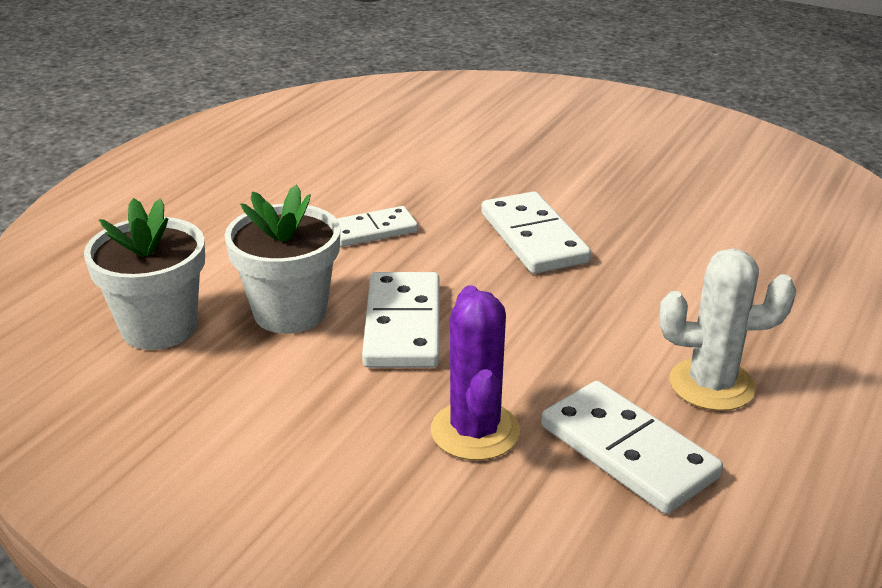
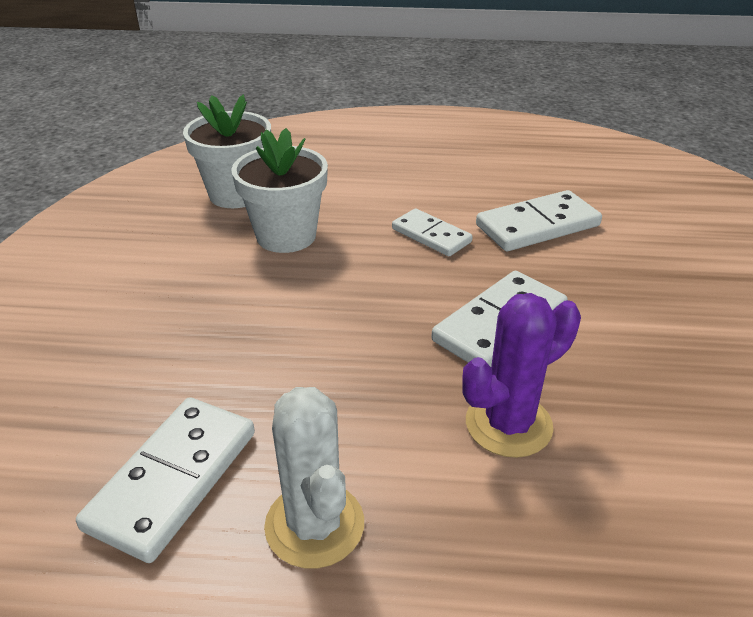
camera: 65 degrees right, 5 degrees up
(402, 325) = (301, 291): white domino -> white domino (537, 225)
(475, 431) = (171, 372): purple cactus -> purple cactus (508, 424)

